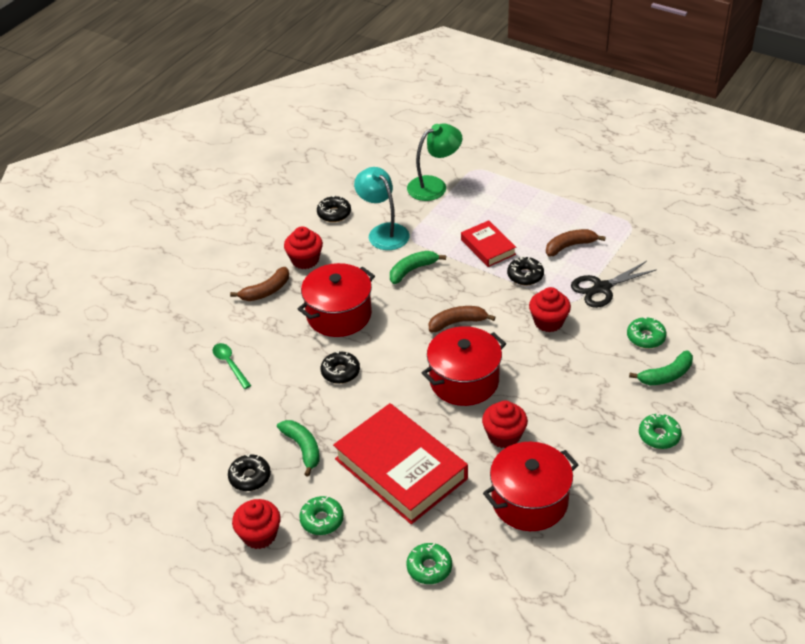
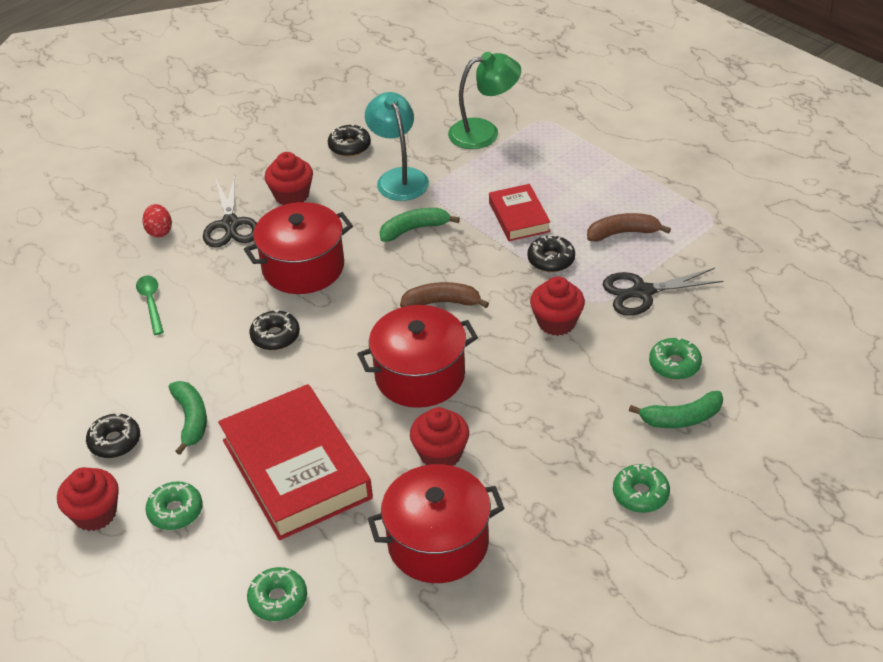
camera: 15 degrees right, 0 degrees up
(210, 306) = (159, 231): none -> red egg
(266, 291) = (230, 224): brown banana -> black scissors

